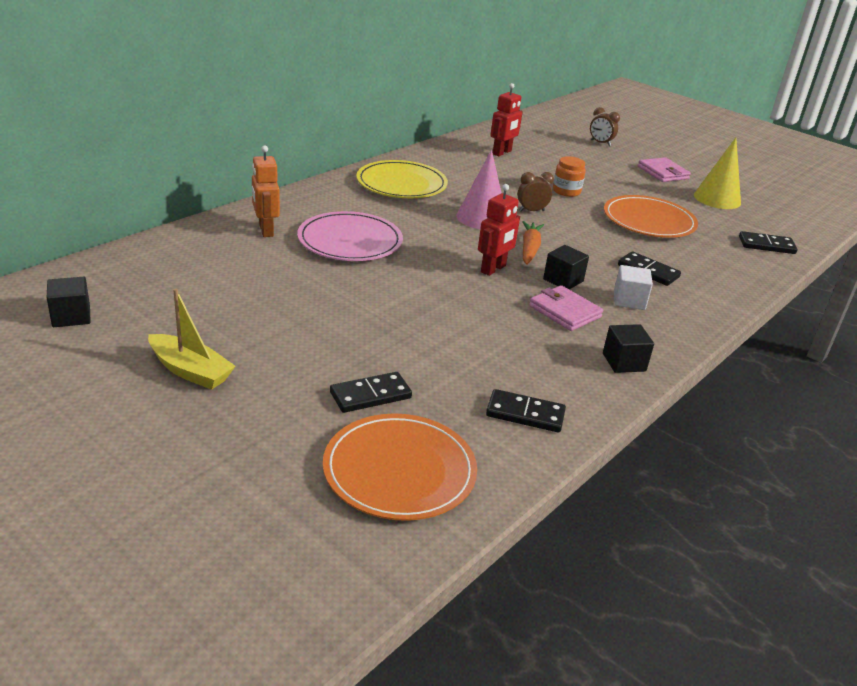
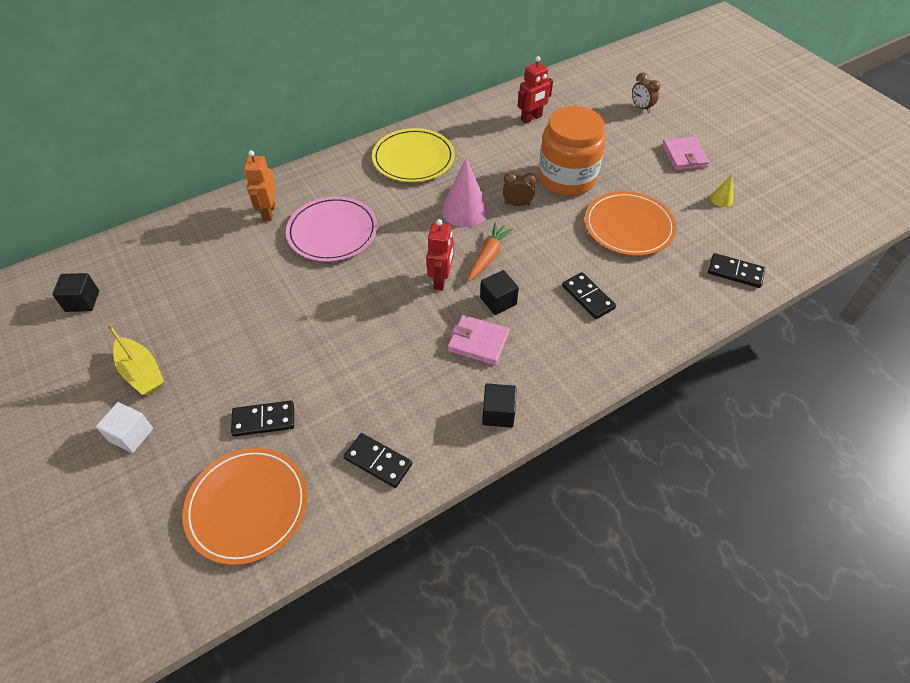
camera: 20 degrees right, 20 degrees up
(493, 269) = (441, 280): red robot -> red robot turned 45 degrees counterclockwise
(565, 311) = (478, 342): pink wallet -> pink wallet turned 45 degrees counterclockwise
(566, 191) = (567, 178): orange jar -> orange jar, size x2.15
(629, 300) = (547, 334): white cube -> white cube (131, 435)
(717, 199) = (721, 199): yellow cone -> yellow cone, size x0.49

